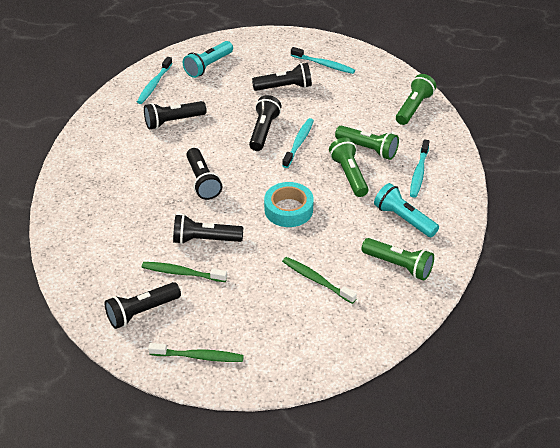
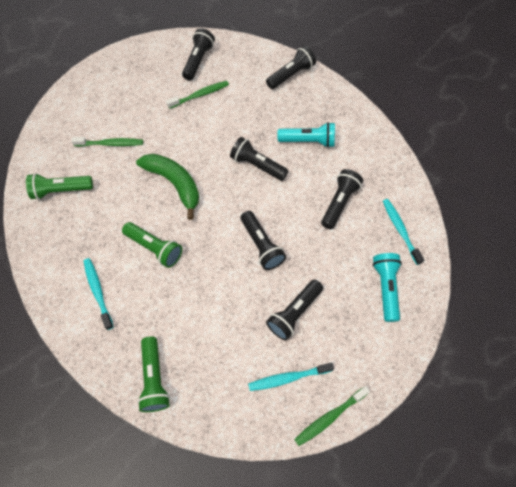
camera: 140 degrees right, 20 degrees up
(199, 356) = (142, 59): green toothbrush -> green toothbrush (329, 417)
(205, 239) = (209, 124): black flashlight -> black flashlight (291, 75)
(288, 209) = (174, 184): turquoise tape -> green banana
(298, 143) = (222, 253): turquoise toothbrush -> none
(368, 149) = (159, 288): green flashlight -> none
(403, 219) = (82, 234): turquoise flashlight -> turquoise flashlight (308, 141)

